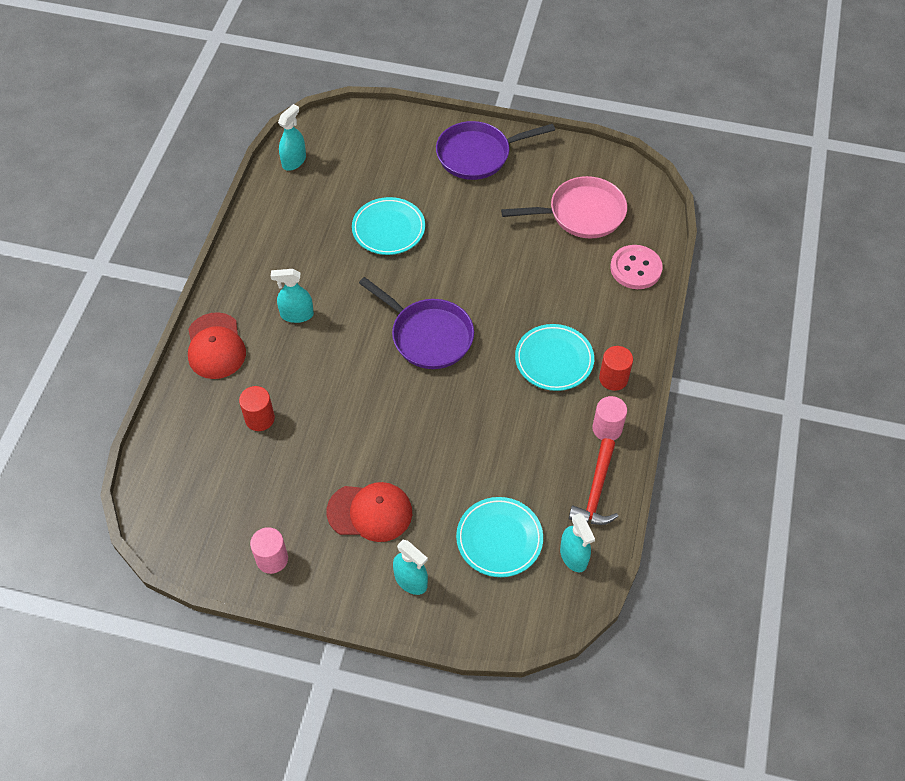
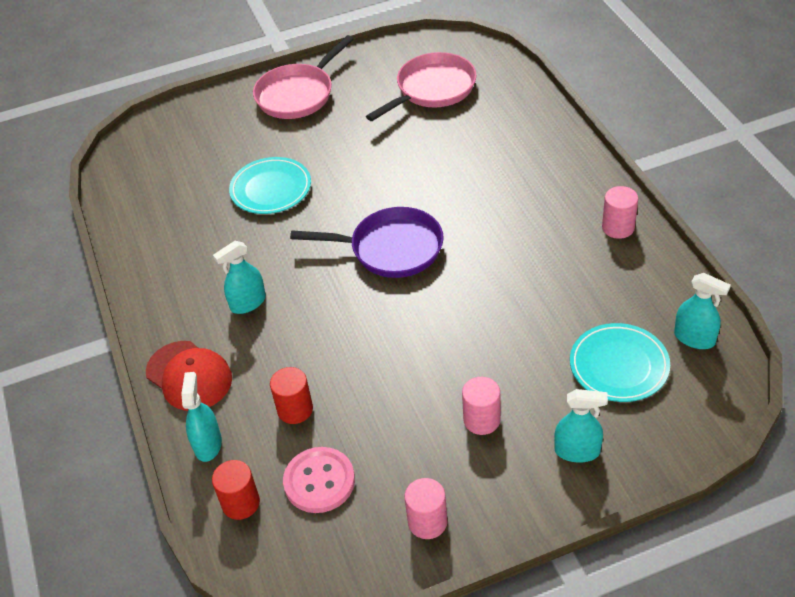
camera: 30 degrees left, 10 degrees down
(294, 161) = (125, 185): turquoise spray bottle -> turquoise spray bottle (208, 444)
(370, 512) = (481, 420): red cap -> pink cylinder
(478, 154) = (298, 94): purple pan -> pink pan
(554, 360) = (520, 204): turquoise plate -> none
(596, 491) = (659, 278): red hammer -> none
(613, 378) = (584, 189): red cylinder -> red cylinder (240, 503)
(635, 268) = (518, 103): pink button -> pink button (319, 481)

